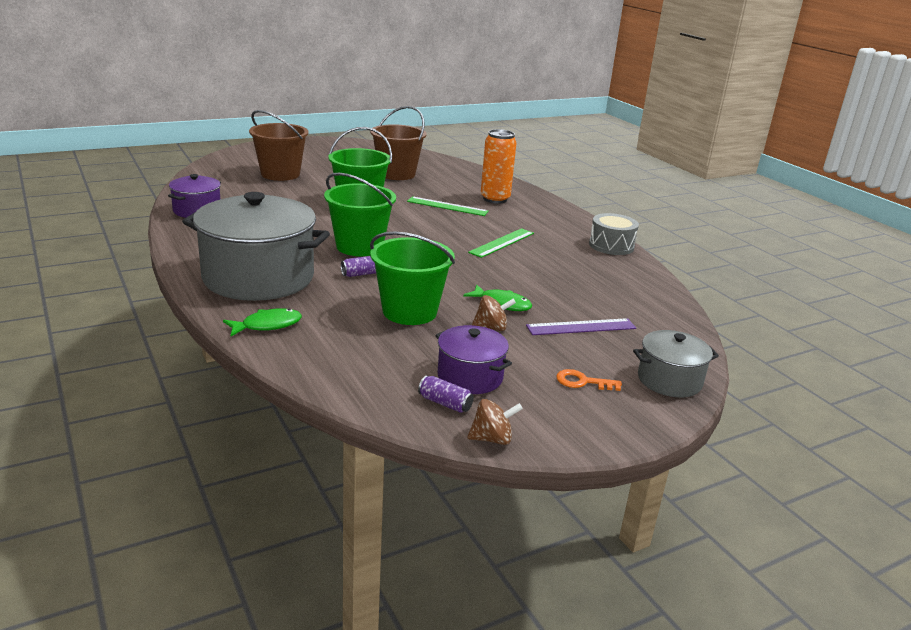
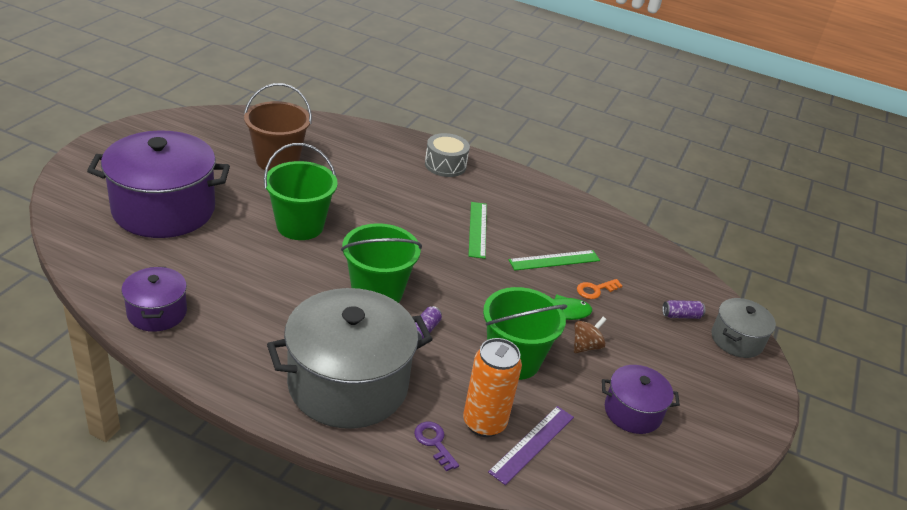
camera: 40 degrees left, 10 degrees up
(267, 325) = (434, 443): green fish -> purple key
(280, 174) = (164, 209): brown bucket -> purple pot
(445, 403) = (649, 451): purple can -> purple can (681, 315)
(447, 206) = (379, 195): green ruler -> green ruler (554, 260)
(492, 439) = (711, 467): brown spinning top -> none
(495, 199) = (405, 165): orange can -> orange can (484, 423)
(581, 327) = (636, 311): purple ruler -> purple ruler (532, 444)
(583, 382) = (697, 373): orange key -> orange key (595, 290)
(611, 245) = (553, 194): grey drum -> grey drum (445, 165)

